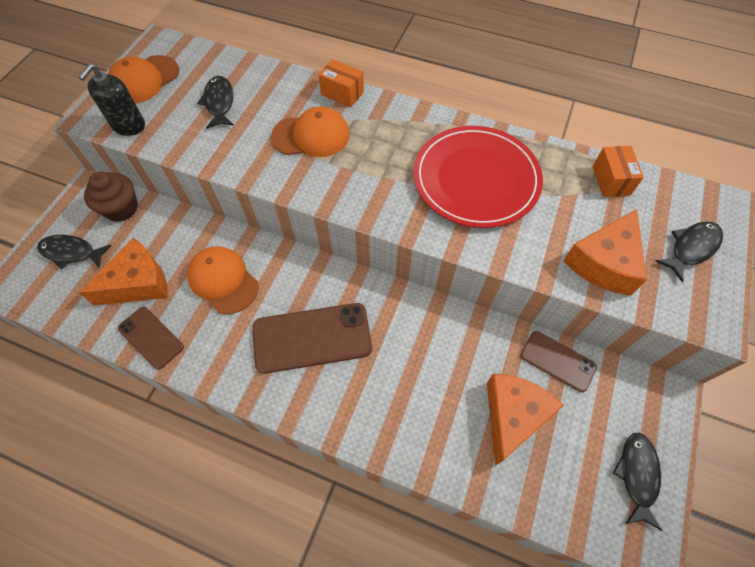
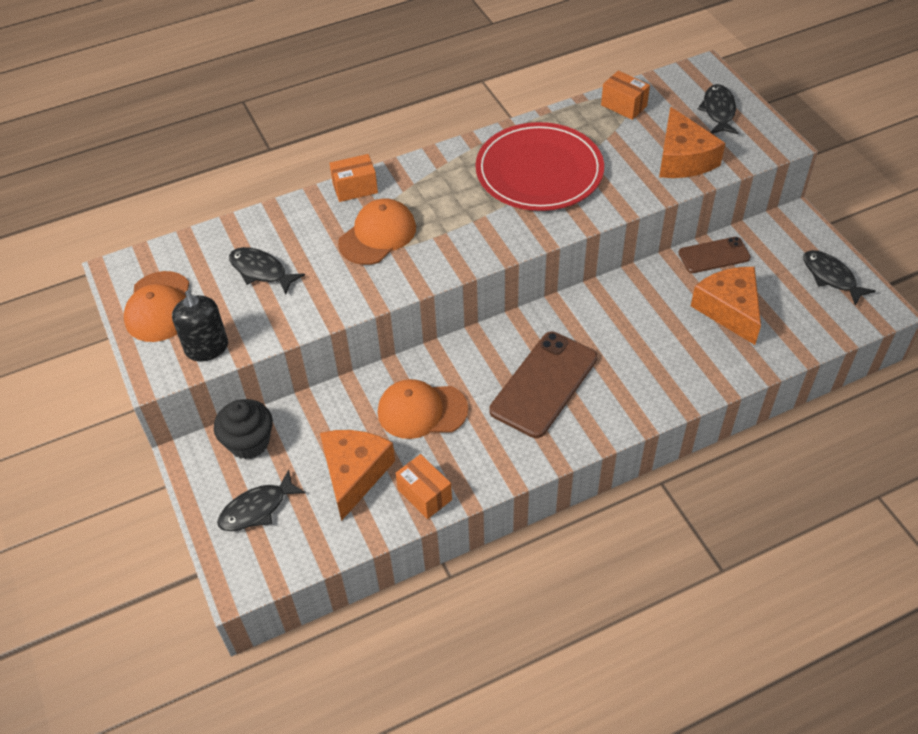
camera: 45 degrees left, 10 degrees down
(121, 209) = (249, 442): brown cupcake -> black cupcake
(151, 337) = (424, 495): brown phone -> orange box

